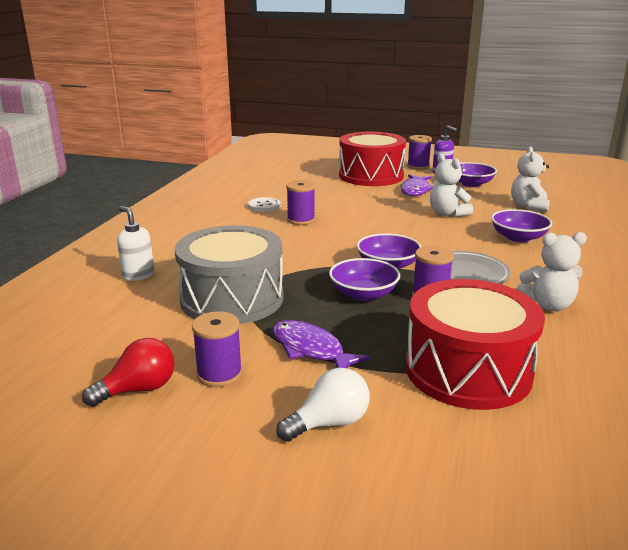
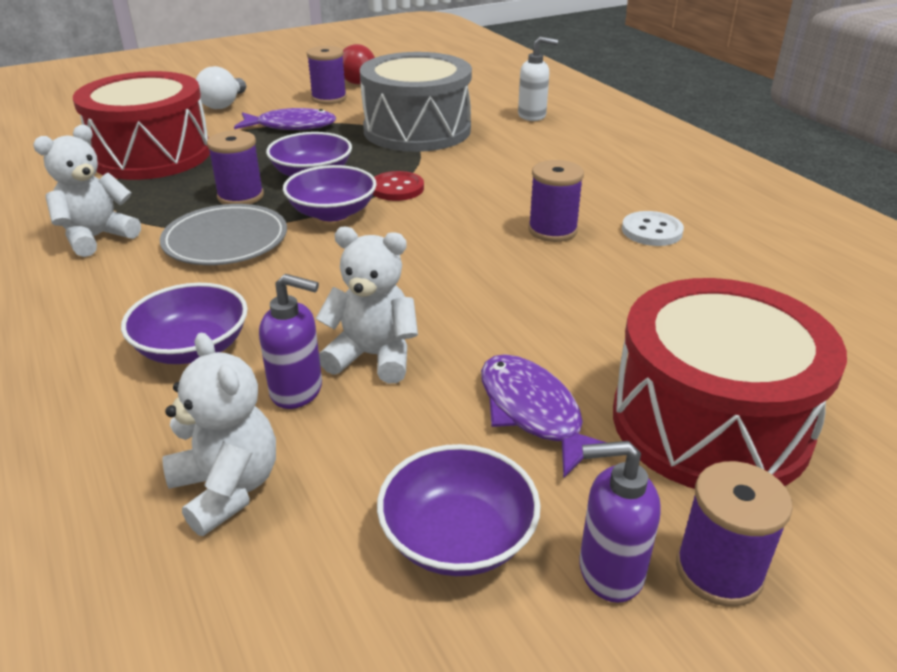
camera: 135 degrees right, 10 degrees up
(329, 264) = (397, 188): none -> red button
(486, 215) = (297, 391): none -> purple soap dispenser

